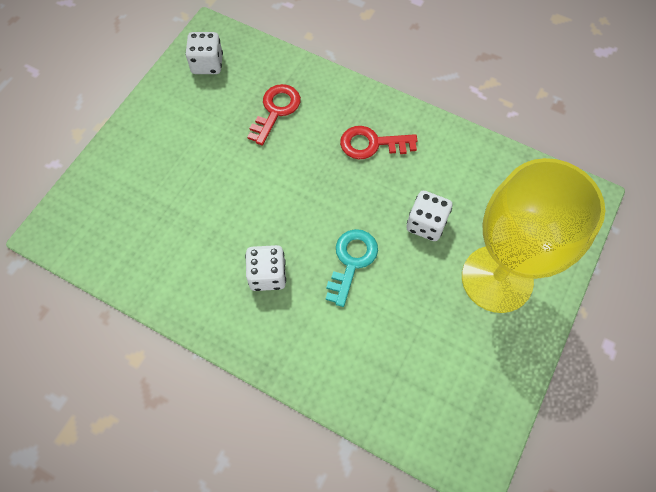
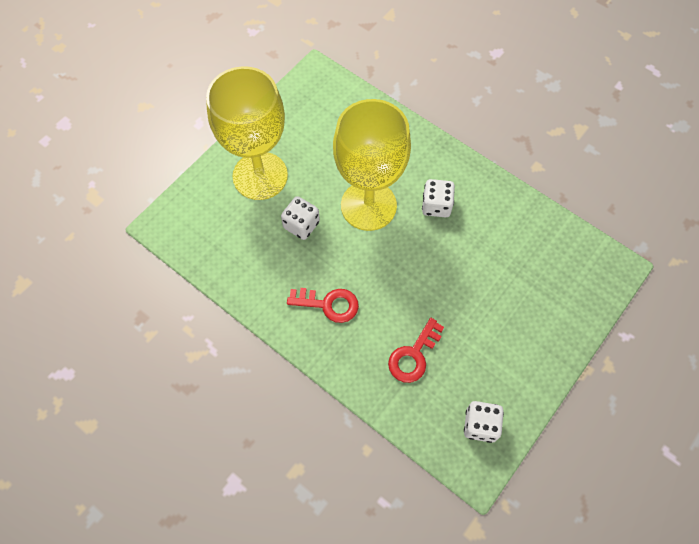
camera: 170 degrees left, 0 degrees up
(351, 261) = (368, 205): turquoise key -> yellow goblet

